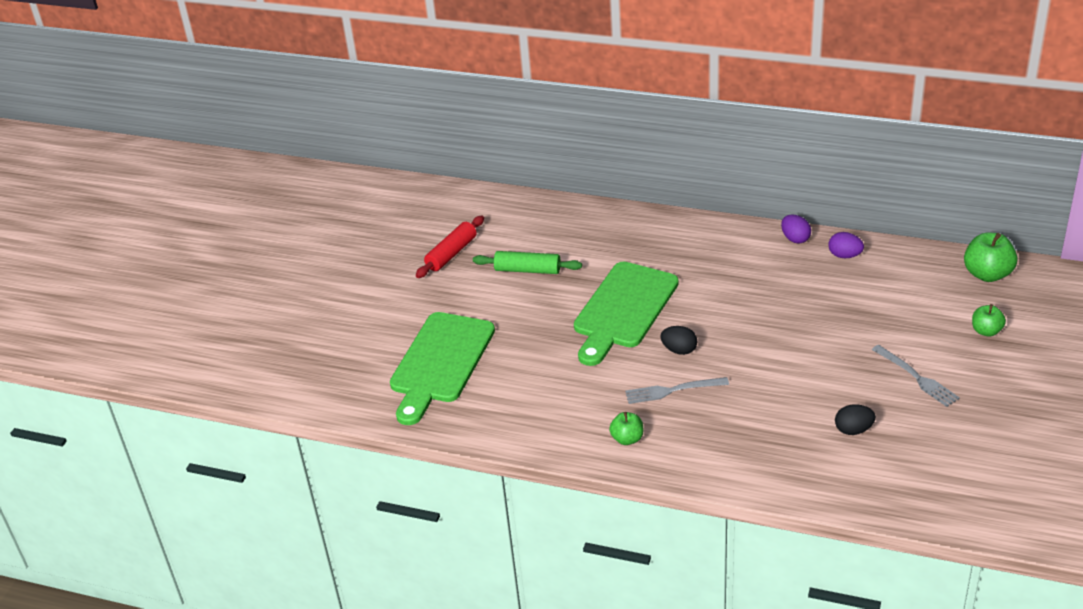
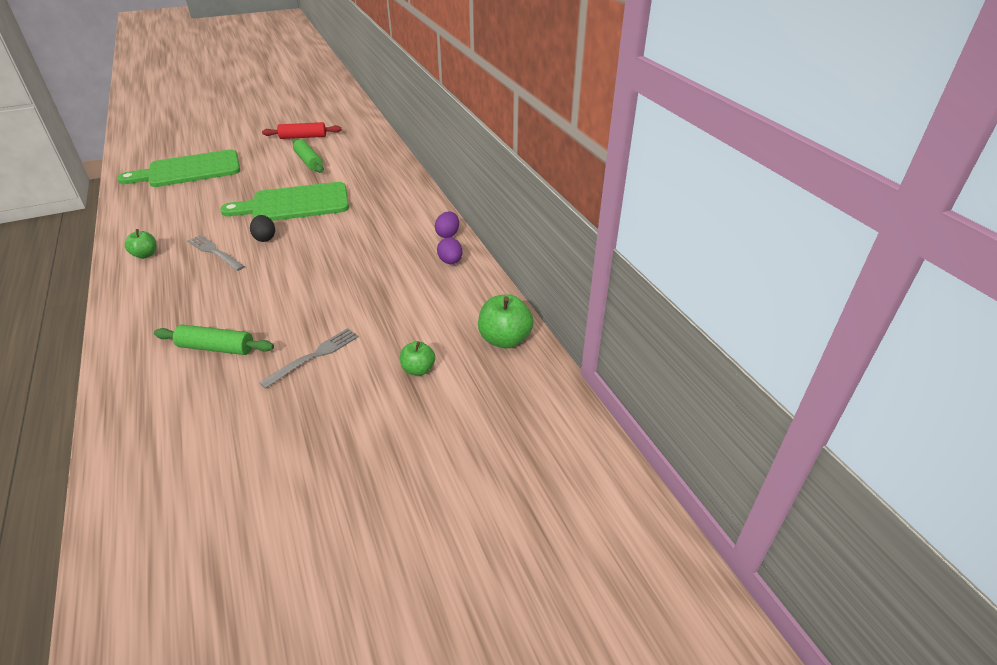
camera: 45 degrees right, 0 degrees up
(853, 430) = (216, 348): black egg -> green rolling pin
(917, 378) = (315, 355): grey fork -> grey fork turned 150 degrees counterclockwise

